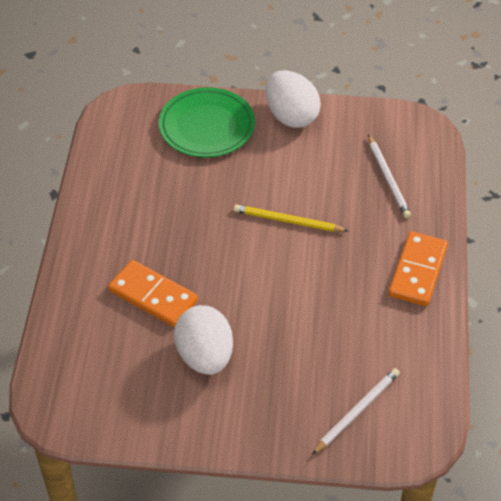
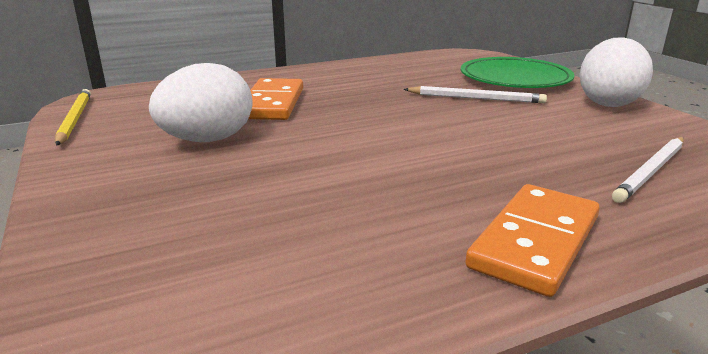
camera: 60 degrees right, 25 degrees down
(288, 221) = (465, 133): yellow pencil -> yellow pencil (74, 119)
(357, 411) = (166, 267): white pencil -> white pencil (476, 98)
(417, 271) = (534, 242): orange domino -> orange domino turned 45 degrees counterclockwise

